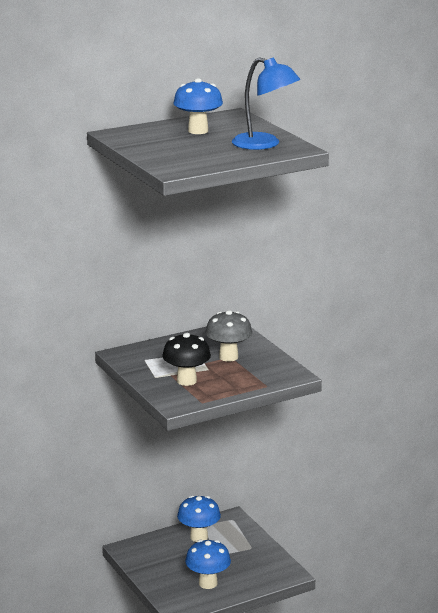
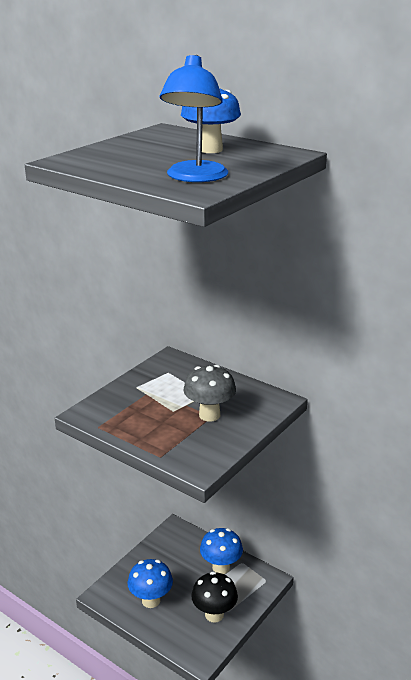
camera: 65 degrees right, 5 degrees up
(186, 381) = (138, 406): black mushroom -> black mushroom (214, 614)

